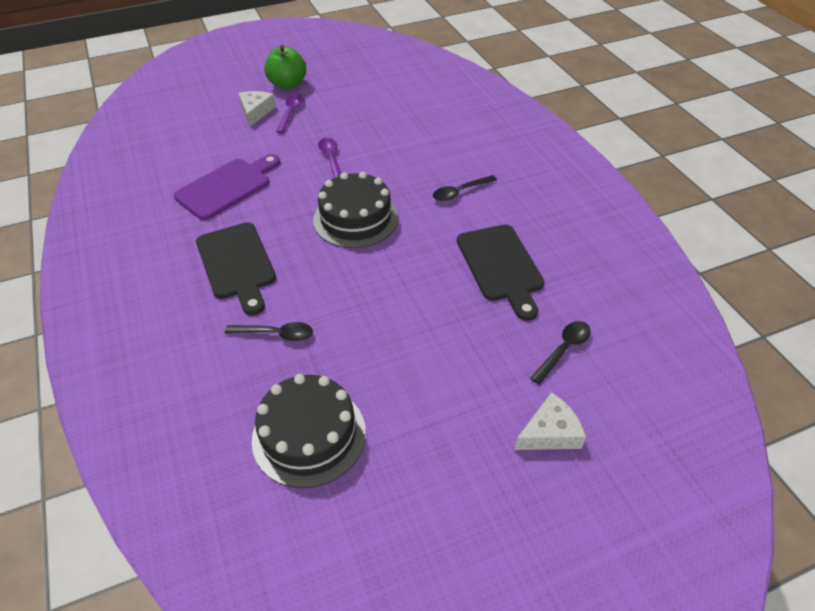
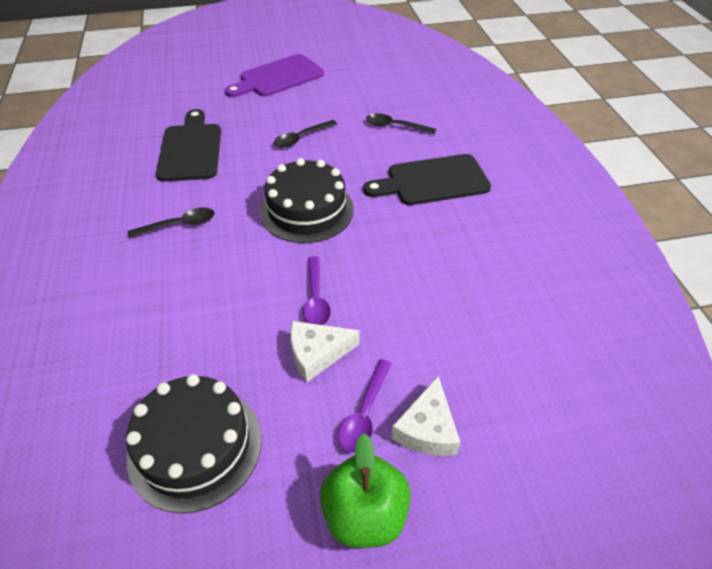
camera: 170 degrees left, 0 degrees up
(227, 187) = (455, 272): purple cutting board -> purple cutting board (278, 77)
(237, 264) = (432, 181): black cutting board -> black cutting board turned 90 degrees counterclockwise
(309, 435) = (375, 77): black cake -> black cake (195, 446)
(550, 432) = (229, 64): white cheese -> white cheese (317, 353)
(563, 350) = (187, 95): black spoon -> black spoon (301, 138)

